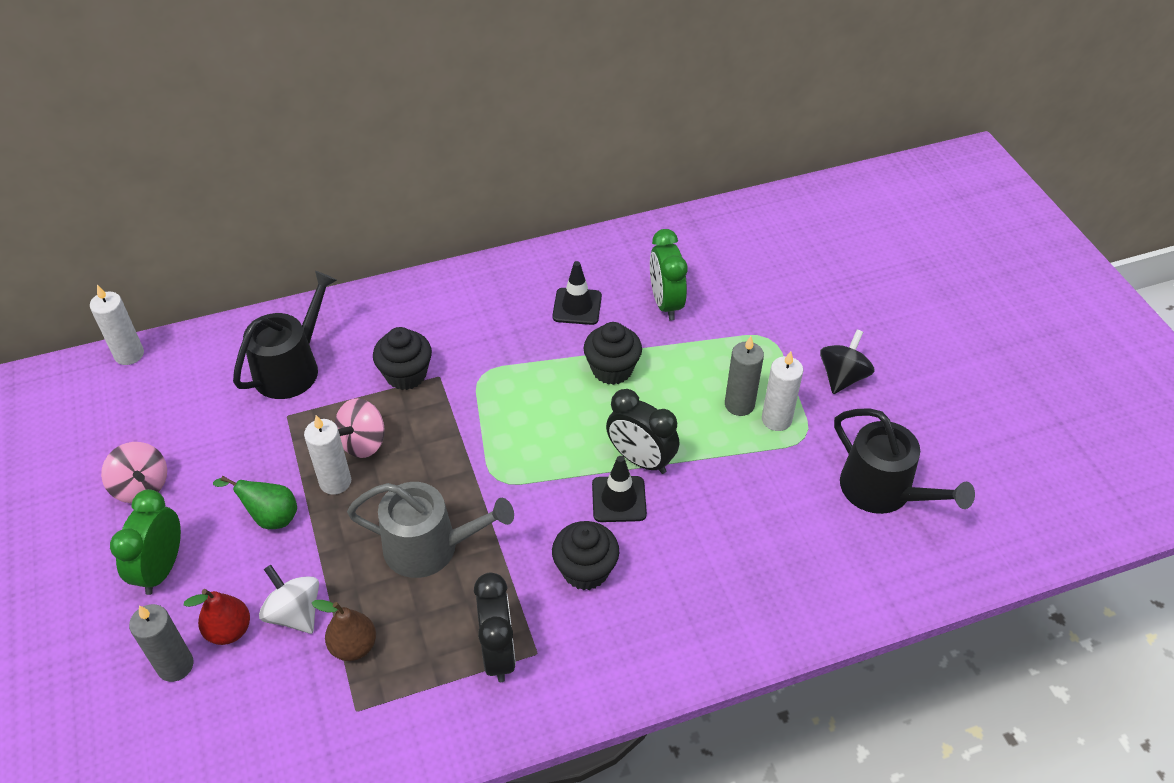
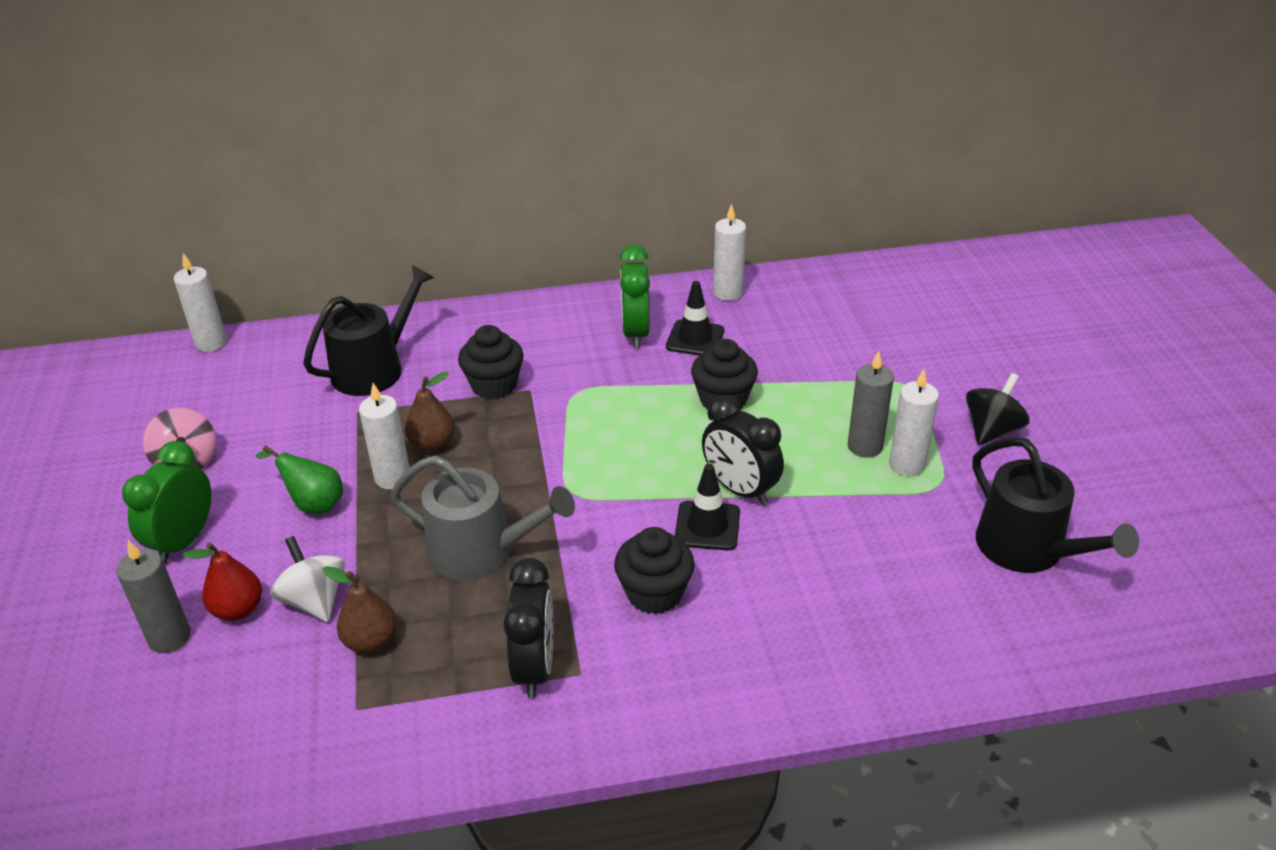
camera: 10 degrees right, 10 degrees down
(363, 442) = (432, 444): pink spinning top -> brown pear
(598, 253) = (728, 293): none -> white candle
(665, 303) = (795, 343): green clock -> green clock (635, 333)

